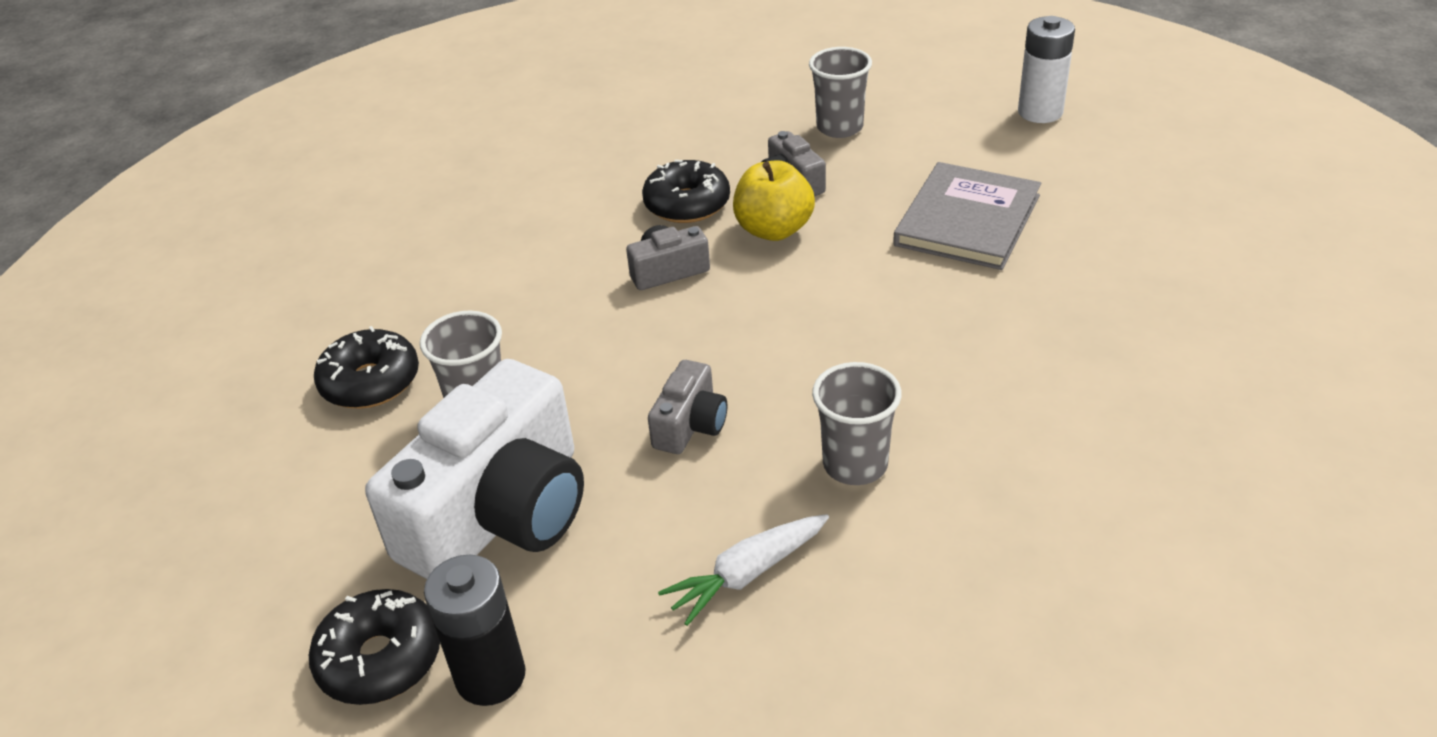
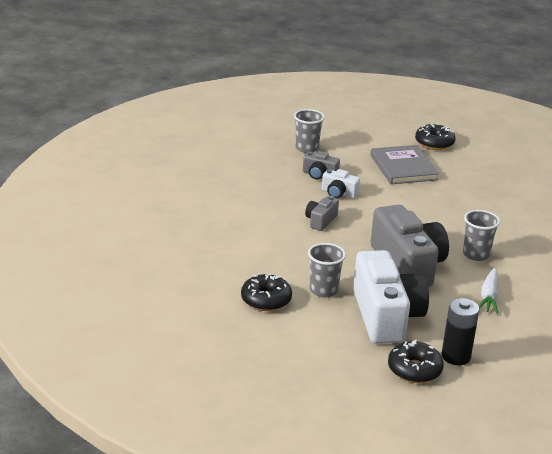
camera: 45 degrees left, 10 degrees down
(687, 204) = (290, 195): black donut -> black donut (434, 143)
(690, 425) = (407, 265): grey camera -> grey camera, size x2.21
(774, 230) = (338, 193): yellow apple -> white camera
(1040, 112) = (375, 121): white battery -> none

